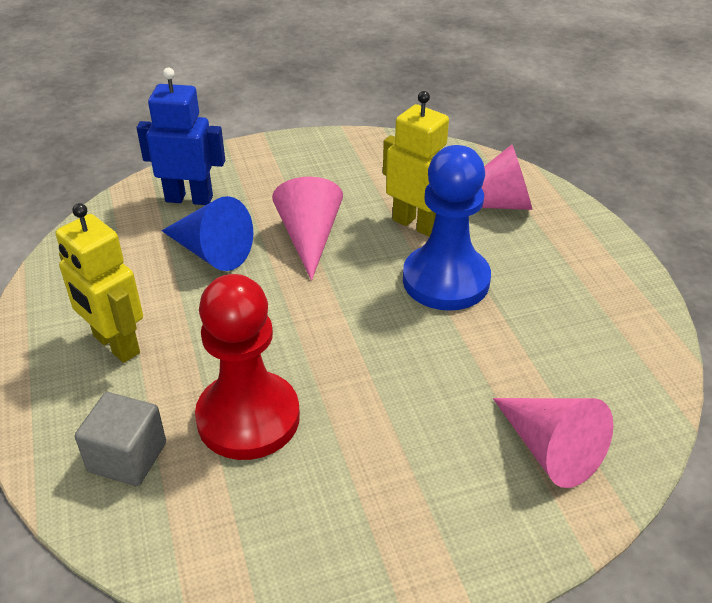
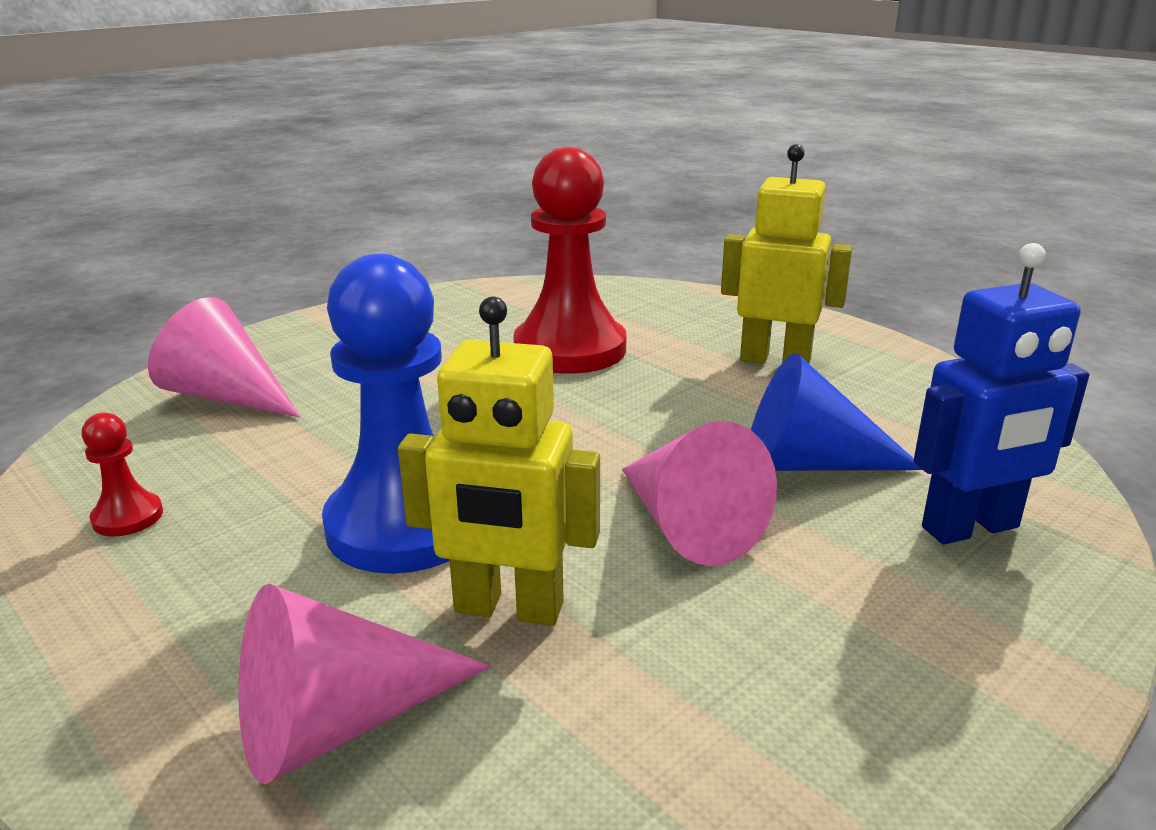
camera: 155 degrees right, 15 degrees down
(127, 457) = (651, 312): grey cube -> none
(600, 334) = (128, 517): none -> red pawn

